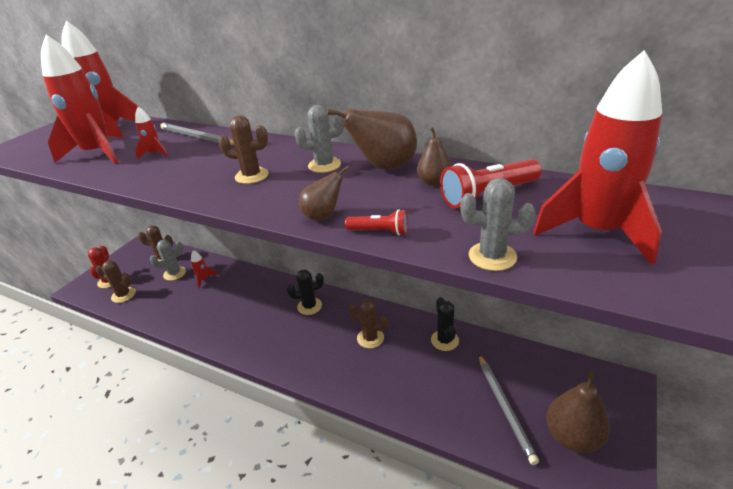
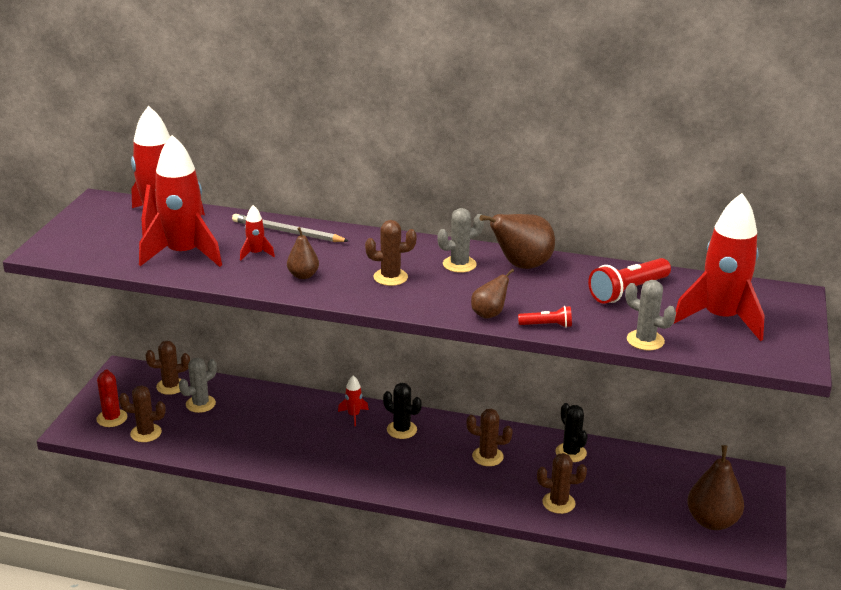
camera: 15 degrees left, 5 degrees down
(204, 279) = (246, 409): red rocket -> red rocket (353, 415)
(309, 306) = (401, 430): black cactus -> black cactus turned 60 degrees clockwise
(419, 395) = (558, 503): none -> brown cactus
(434, 182) = (575, 280): brown pear -> brown pear (303, 275)
(492, 256) = (645, 340): grey cactus -> grey cactus turned 45 degrees clockwise
(505, 408) = (646, 505): grey pencil -> none

